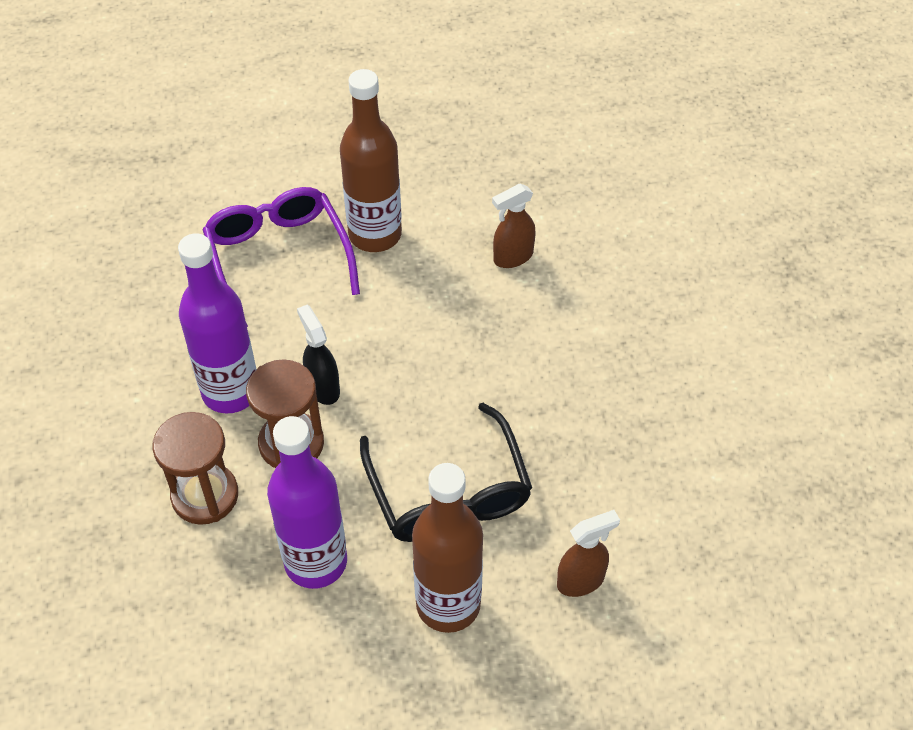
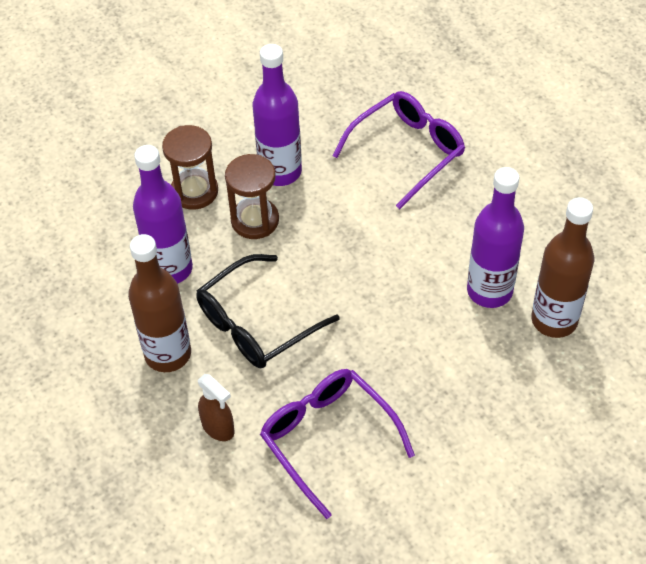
camera: 70 degrees right, 0 degrees up
(323, 387) = (308, 220): black spray bottle -> none
(375, 235) = (461, 198): brown bottle -> brown bottle (554, 320)
(512, 257) = (489, 291): brown spray bottle -> purple bottle
(640, 472) = (328, 439): none -> purple glasses

